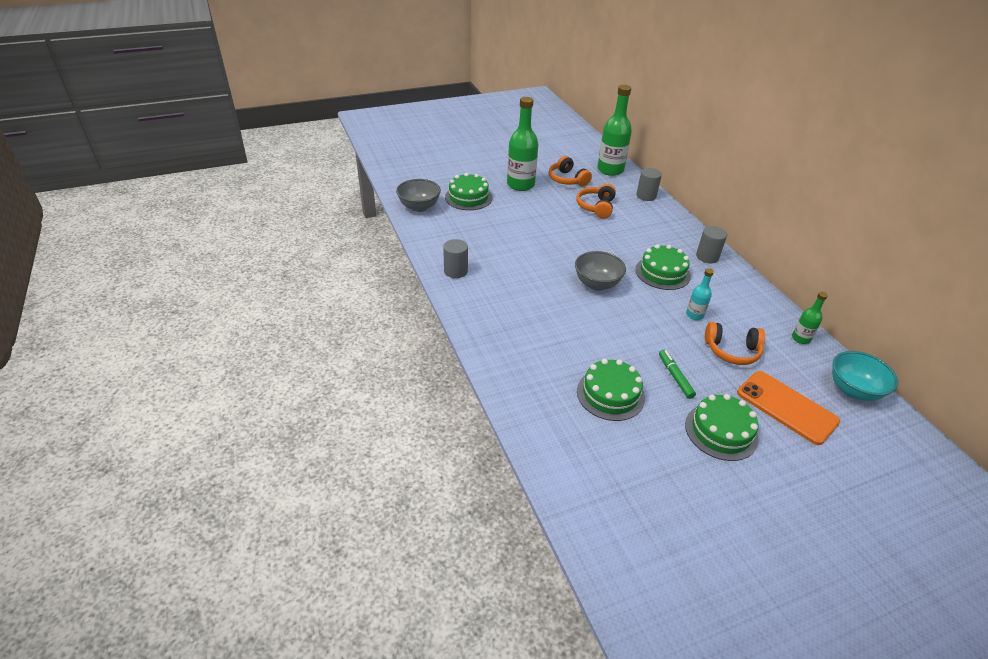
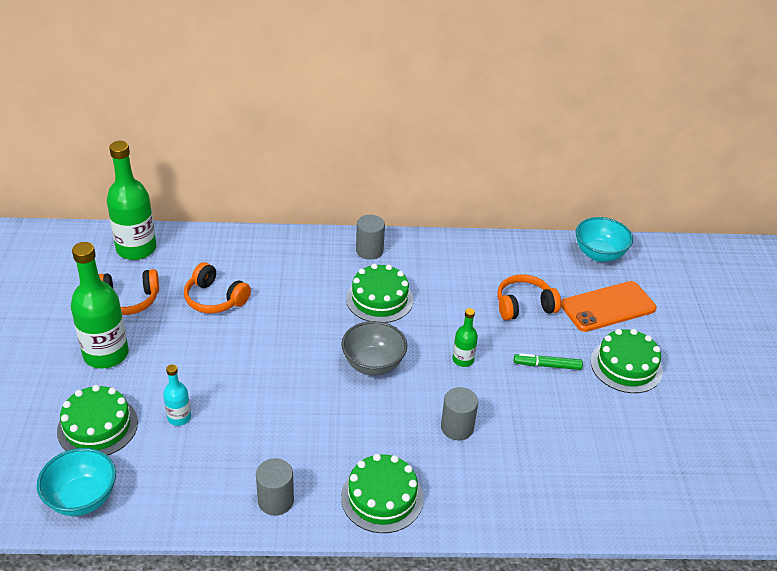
camera: 70 degrees left, 0 degrees up
(419, 207) = (82, 498): grey bowl -> turquoise bowl
(610, 394) = (556, 428): green cake -> green cake (382, 497)
(646, 196) = (220, 243): grey cylinder -> grey cylinder (457, 427)
(694, 315) = (461, 307): turquoise bottle -> turquoise bottle (179, 417)
(732, 351) = (524, 306): orange headphones -> orange headphones turned 135 degrees counterclockwise
(801, 338) = (524, 250): green bottle -> green bottle (463, 360)

